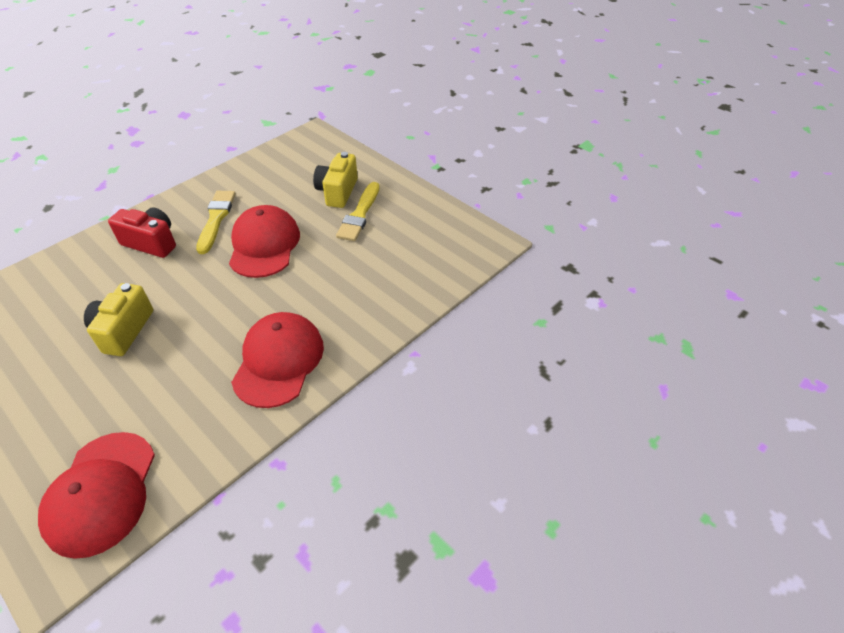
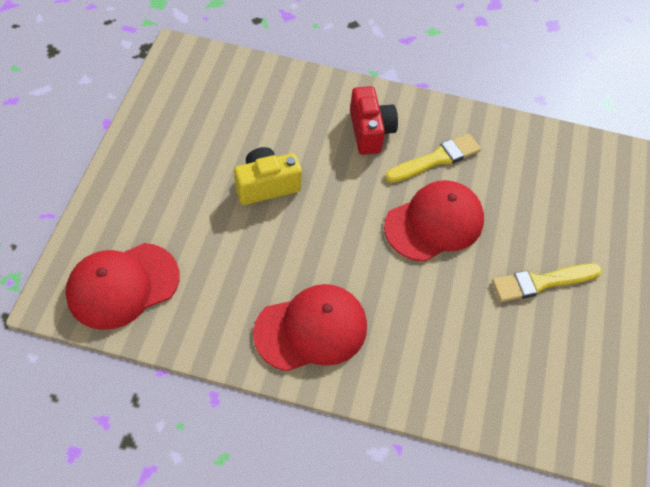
camera: 55 degrees right, 10 degrees up
(337, 192) = (557, 240): yellow camera -> none

